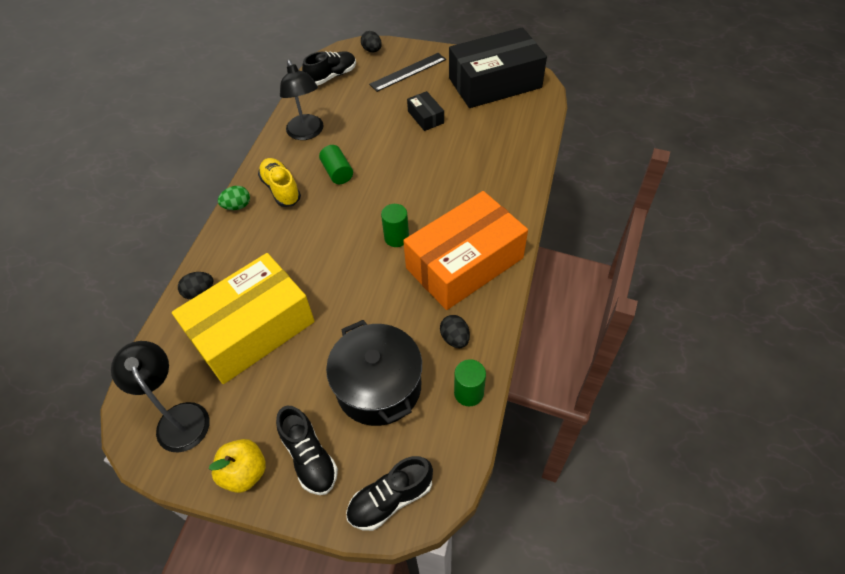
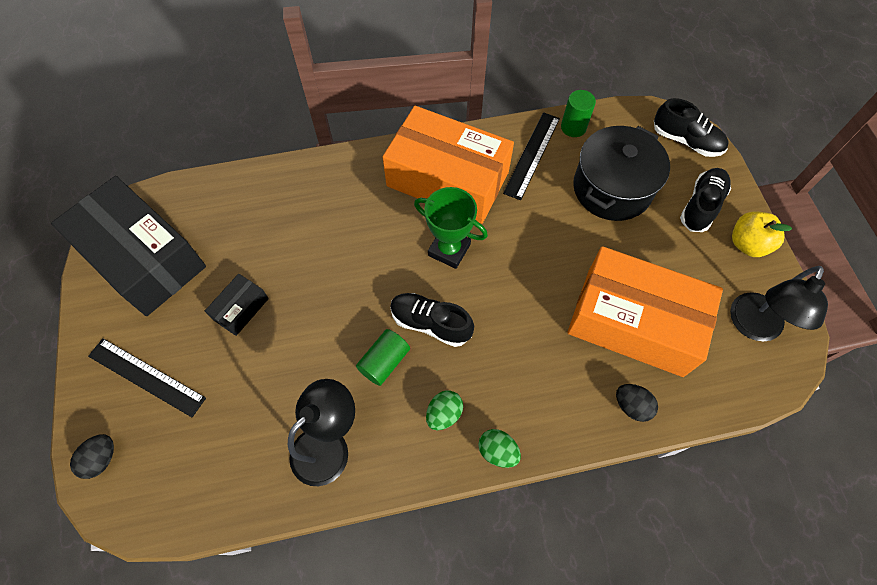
camera: 120 degrees left, 10 degrees up
(252, 329) = (634, 322): yellow box -> orange box
(281, 189) = (444, 414): yellow shoe -> green egg
(331, 76) = (188, 486): black shoe -> black shoe (430, 323)
(396, 238) = (449, 250): green cylinder -> green trophy
(455, 338) = (532, 155): black egg -> black ruler

